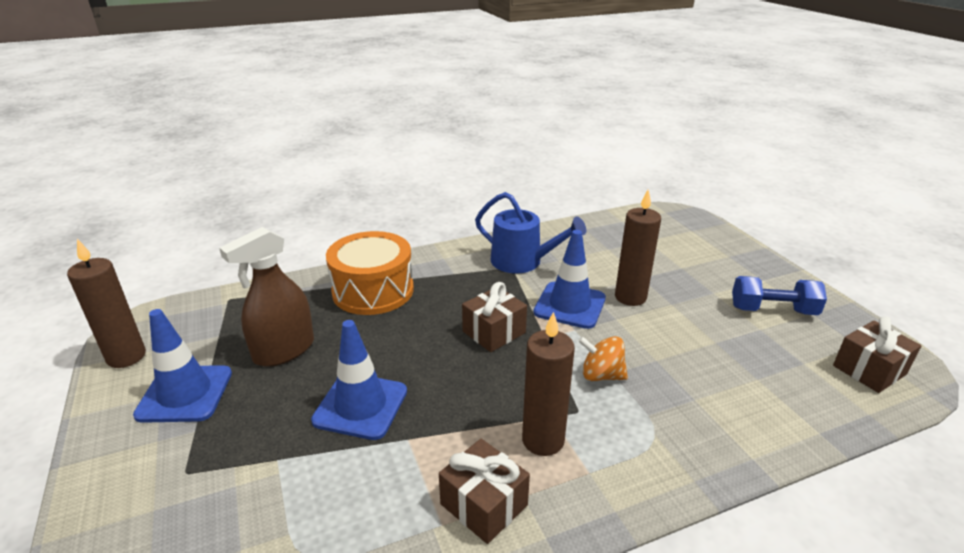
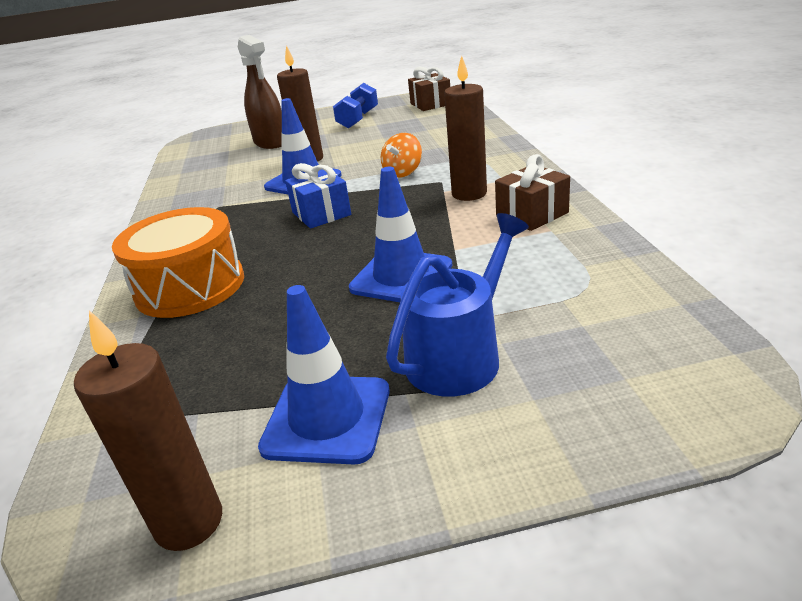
camera: 75 degrees left, 0 degrees up
(284, 350) = (275, 341): brown spray bottle -> brown spray bottle (270, 142)
(494, 332) = (321, 214): brown gift -> blue gift
(522, 261) = (211, 201): blue watering can -> blue watering can (459, 356)

